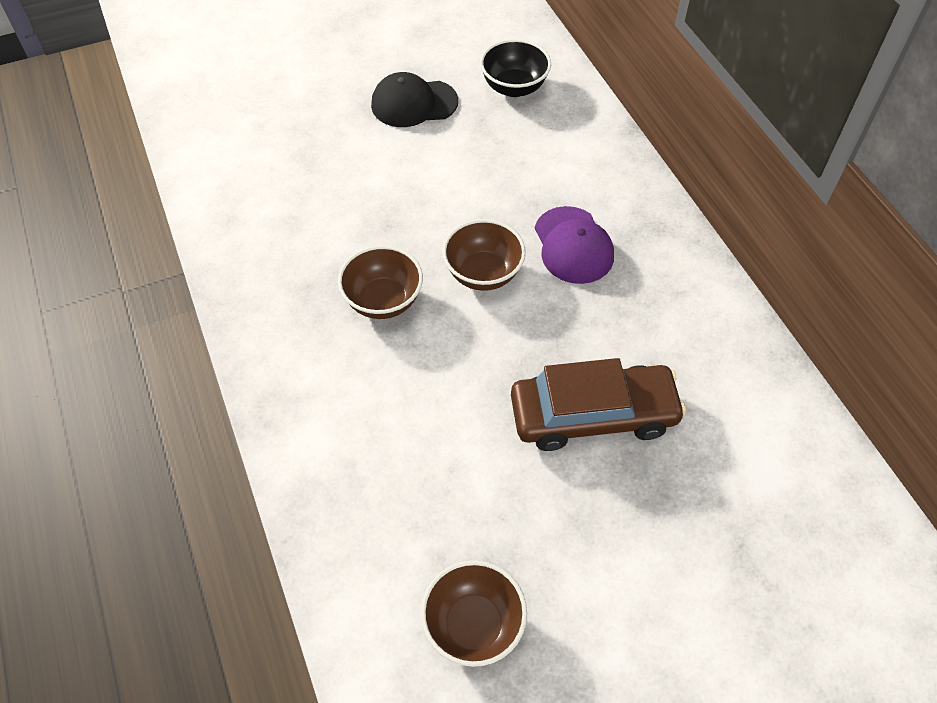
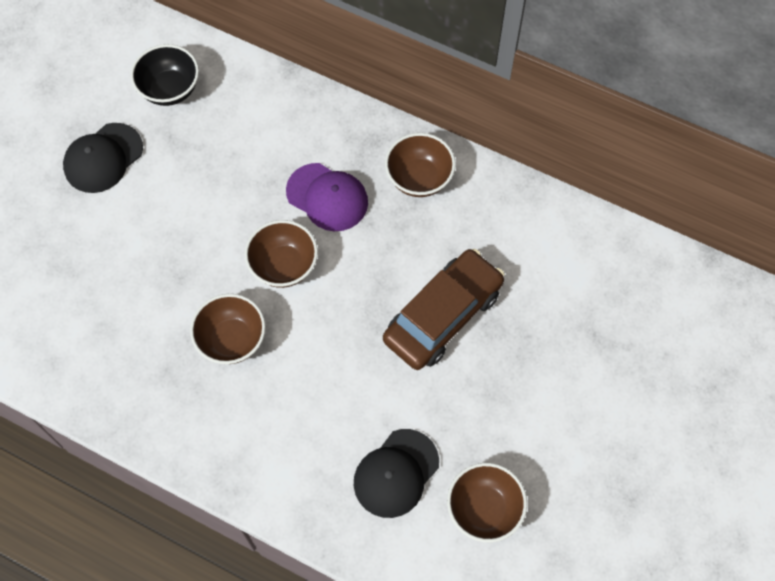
camera: 40 degrees left, 10 degrees up
(419, 521) = (396, 473): none -> black cap
(675, 284) = (419, 178): none -> brown bowl

